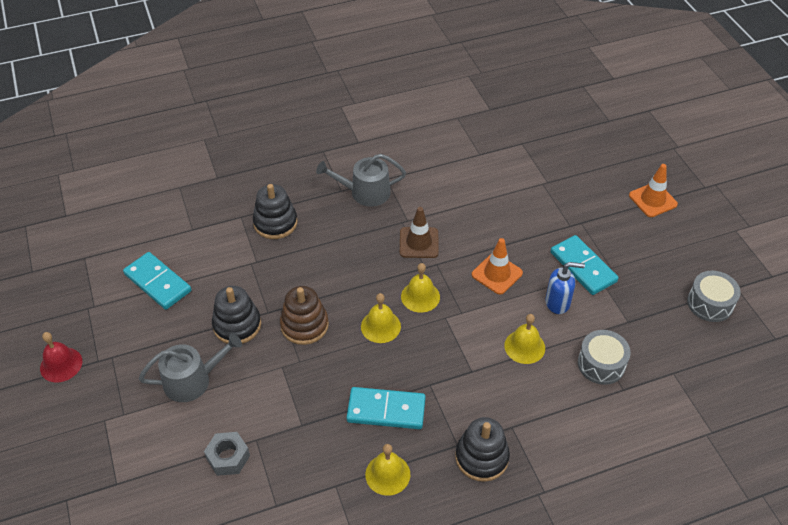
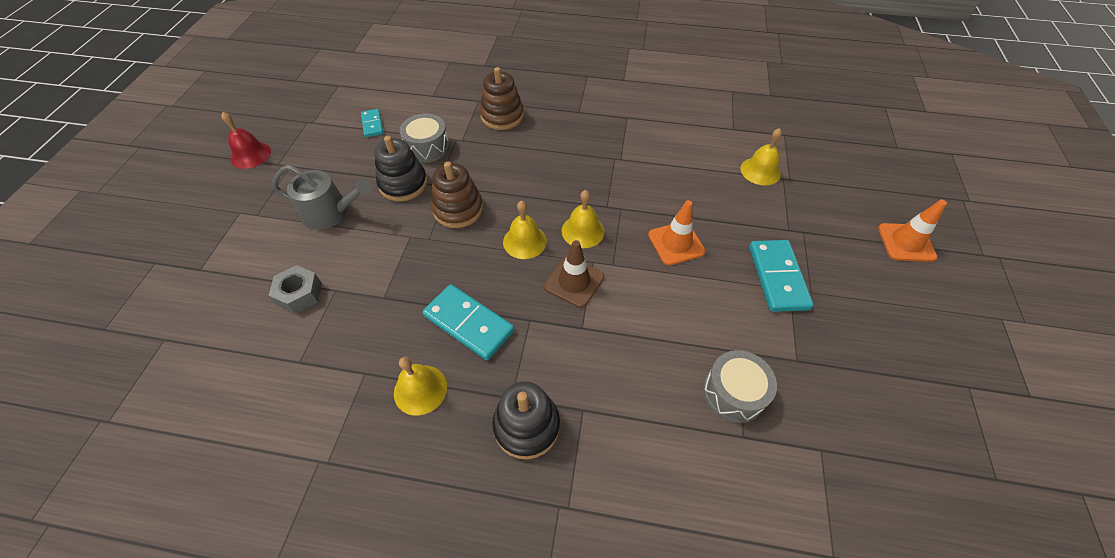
camera: 30 degrees right, 5 degrees up
(157, 283) = (372, 124): turquoise domino -> turquoise domino, size x0.57
(275, 223) = (502, 116): black stacking toy -> brown stacking toy
(365, 192) = (599, 121): grey watering can -> none
(419, 243) = (617, 182): brown traffic cone -> brown traffic cone (574, 281)
(524, 346) = (656, 330): yellow bell -> yellow bell (760, 171)
(558, 303) = (724, 301): blue soap dispenser -> none
(710, 303) = (920, 389): grey drum -> grey drum (427, 147)

